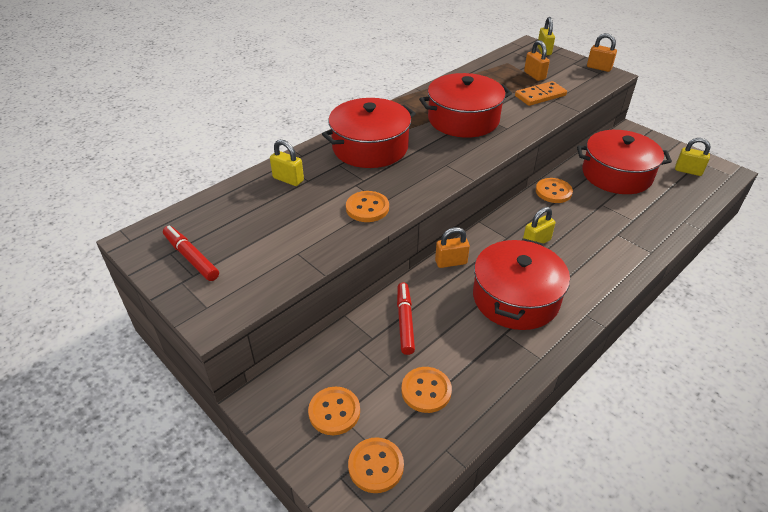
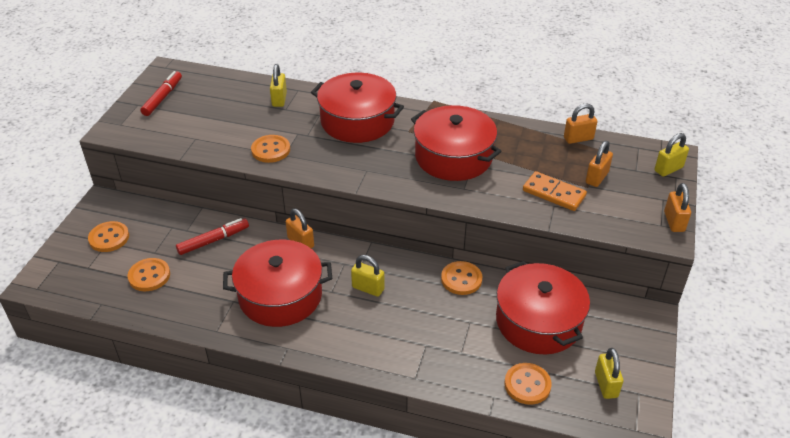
camera: 60 degrees right, 0 degrees up
(376, 466) = (73, 274): orange button -> orange button (527, 385)
(484, 66) = (578, 138): none -> orange padlock

